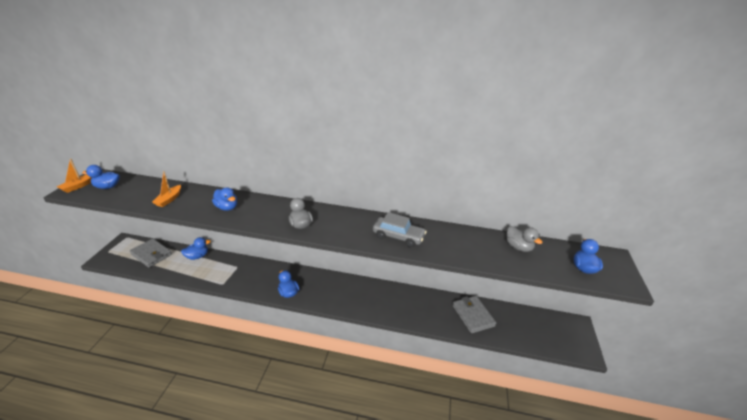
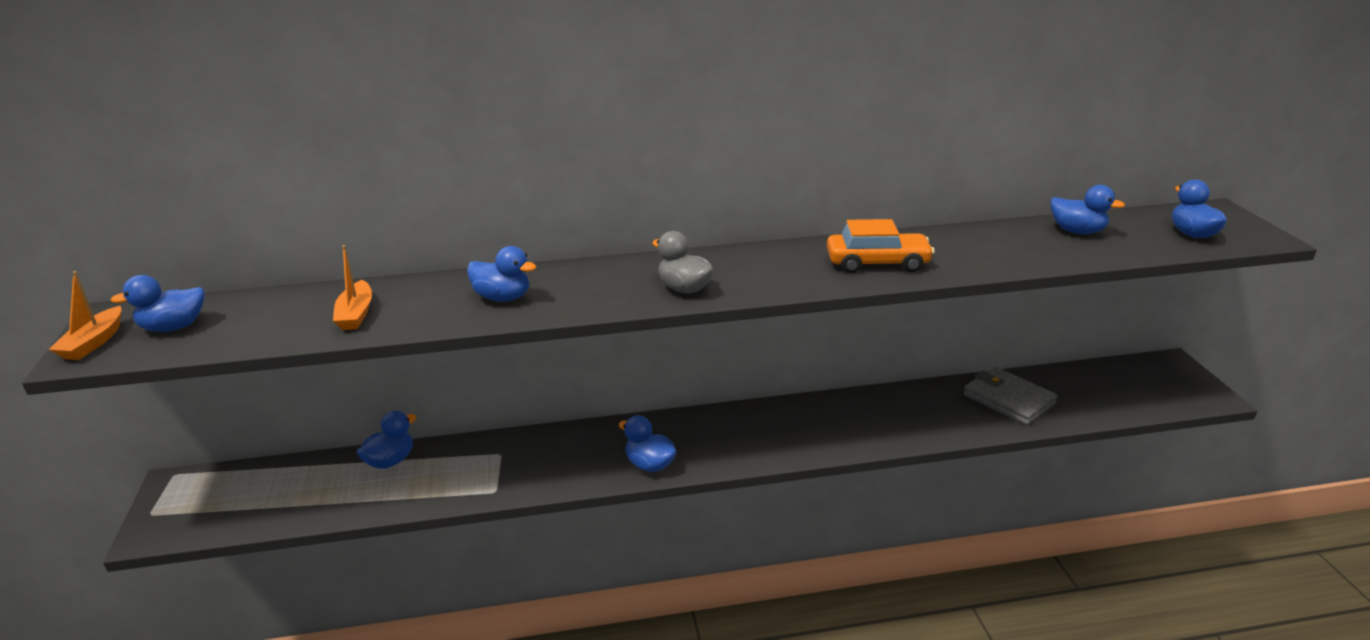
camera: 20 degrees left, 5 degrees down
(151, 254) = (273, 488): grey wallet -> none
(398, 236) = (877, 263): grey car -> orange car
(518, 247) = (1077, 231): grey duck -> blue duck

